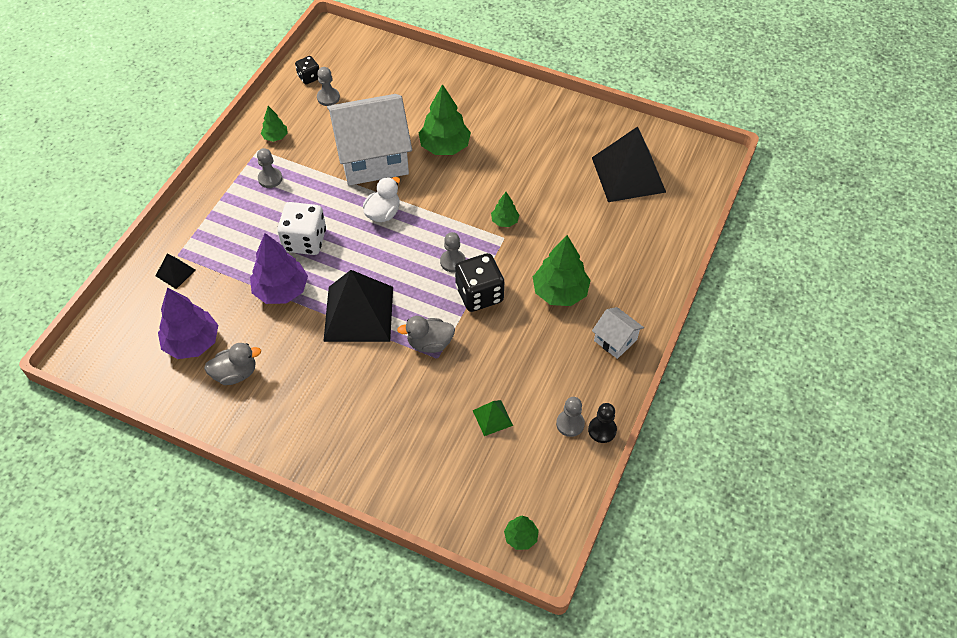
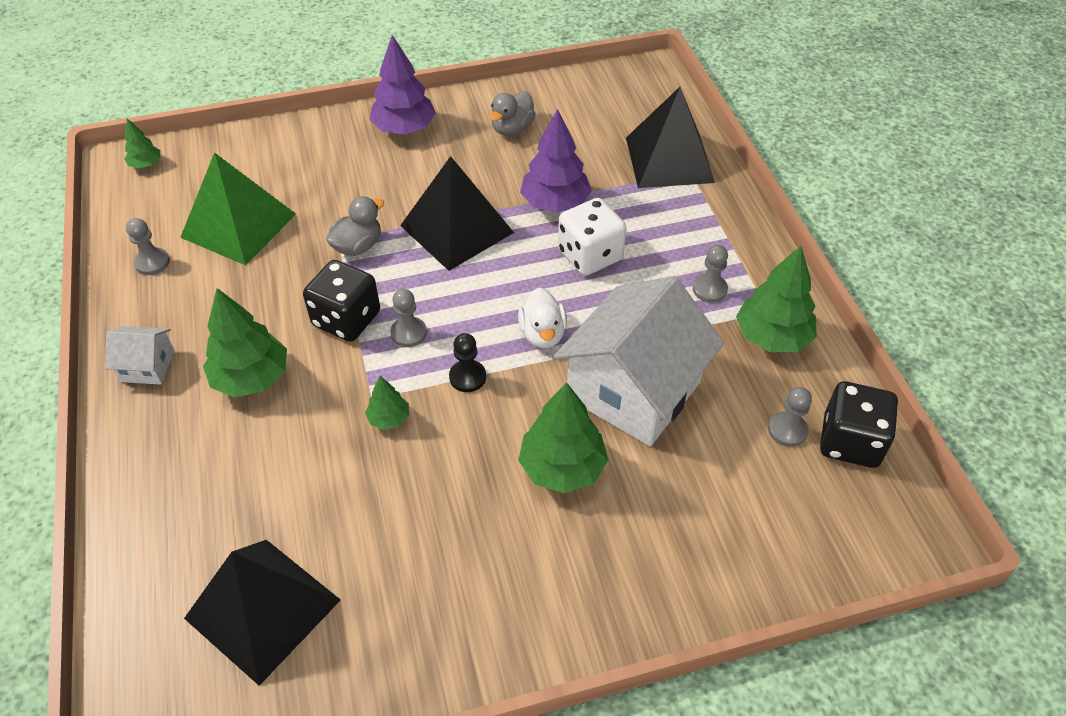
camera: 140 degrees right, 5 degrees down
(175, 273) = (669, 159): black pyramid -> black pyramid, size x2.25
(192, 342) = (578, 126): purple tree -> purple tree (404, 129)
(275, 137) = (772, 337): green tree -> green tree, size x1.93
(309, 77) = (850, 442): black dice -> black dice, size x1.82
(492, 418) = (238, 225): green pyramid -> green pyramid, size x2.25
(602, 430) = (113, 276): black pawn -> black pawn (467, 377)

